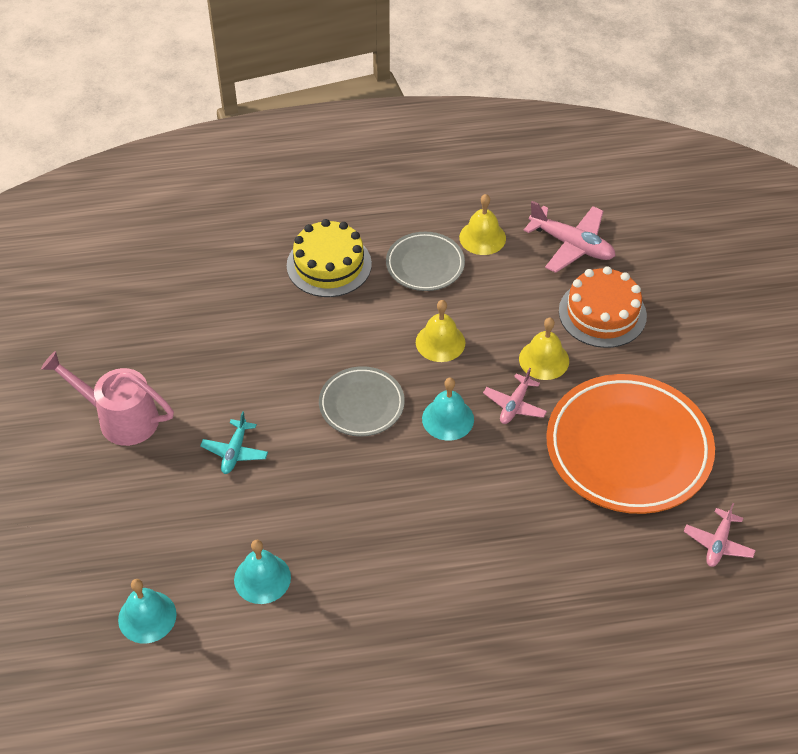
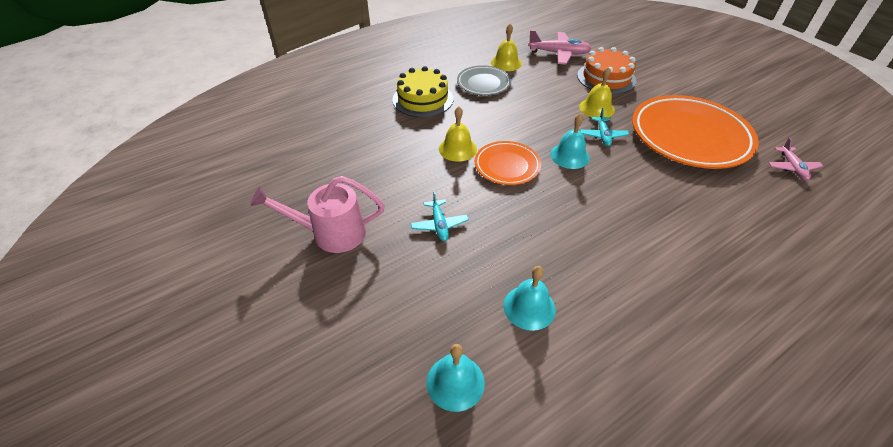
camera: 25 degrees left, 5 degrees down
(361, 404) = (507, 166): grey plate -> orange plate
(440, 342) = (527, 117): yellow bell -> yellow bell (457, 149)
(514, 405) = (602, 135): pink plane -> turquoise plane

